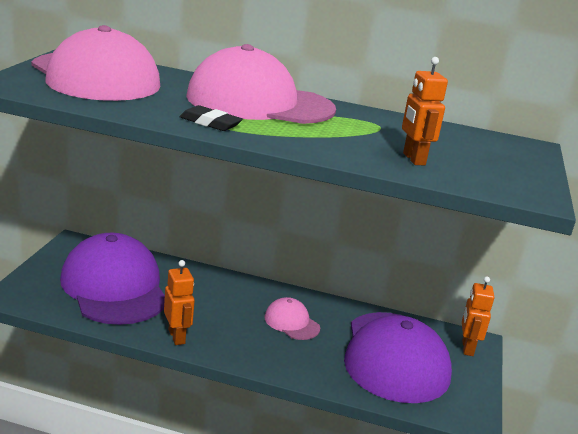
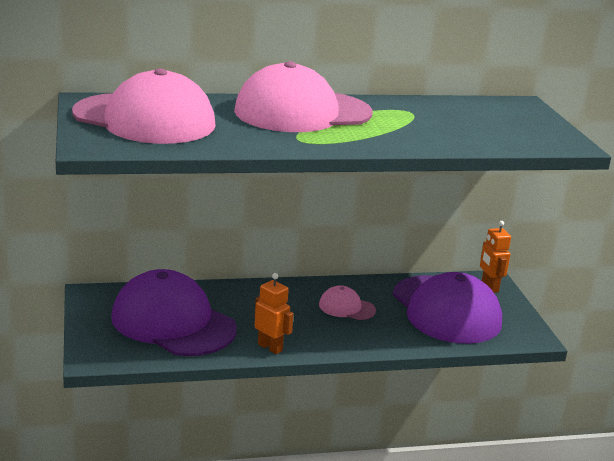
camera: 25 degrees left, 0 degrees up
(210, 123) = (297, 141): black eraser -> none
(413, 159) = (468, 135): orange robot -> none

